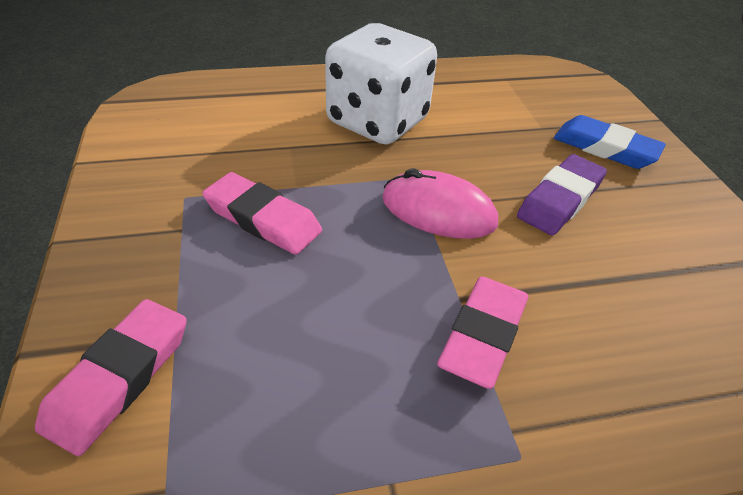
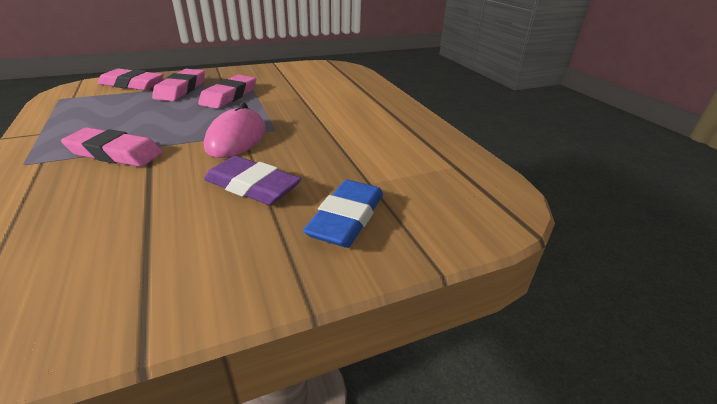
camera: 80 degrees right, 10 degrees down
(197, 285) = (181, 89): none -> pink eraser
(377, 121) = (341, 116): white dice -> none

